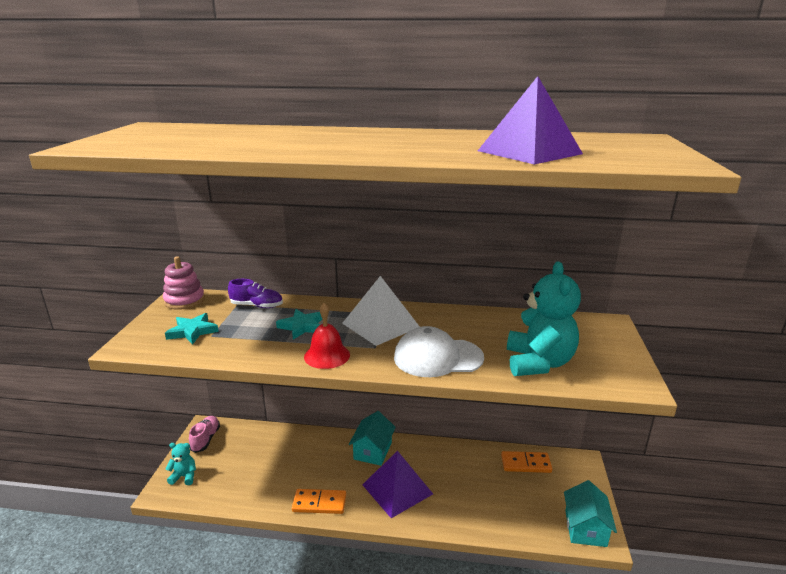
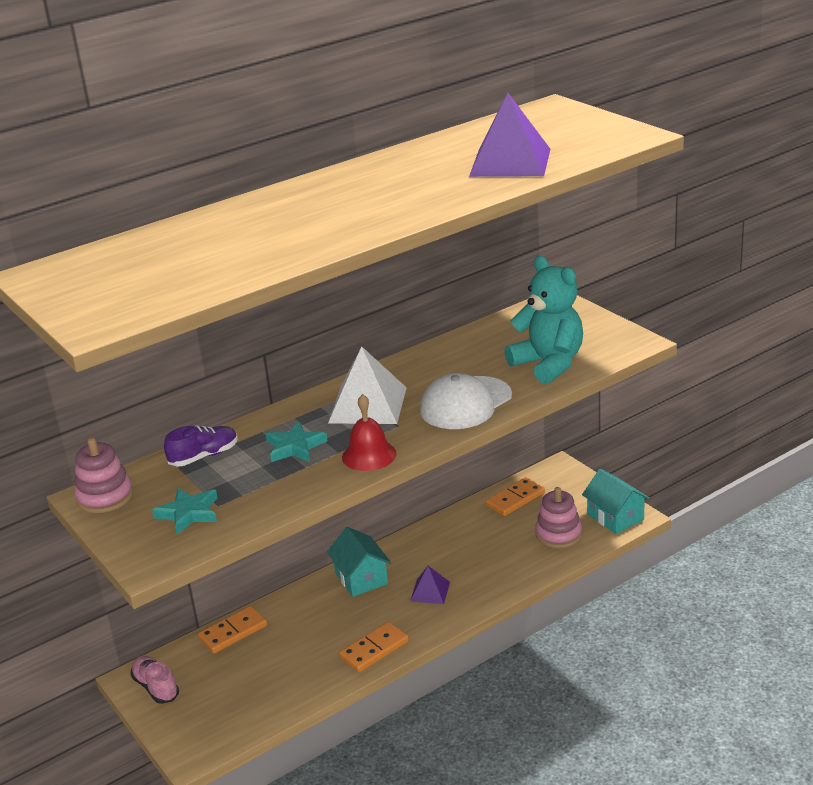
camera: 40 degrees left, 5 degrees up
(184, 476) = (193, 728): turquoise teddy bear -> none
(275, 435) = (233, 632): none -> orange domino
(397, 489) = (430, 591): purple pyramid -> purple pyramid, size x0.54
(527, 510) = (558, 534): none -> pink stacking toy

